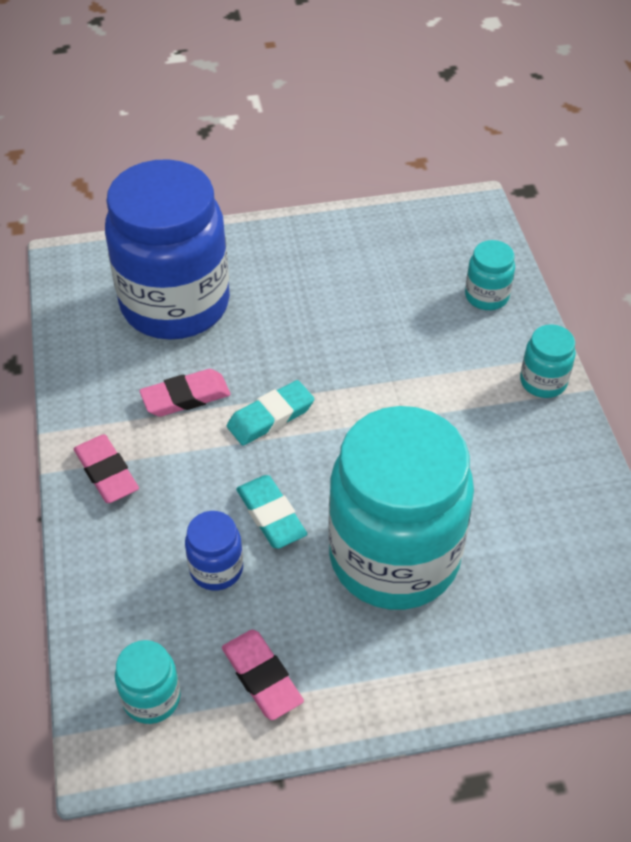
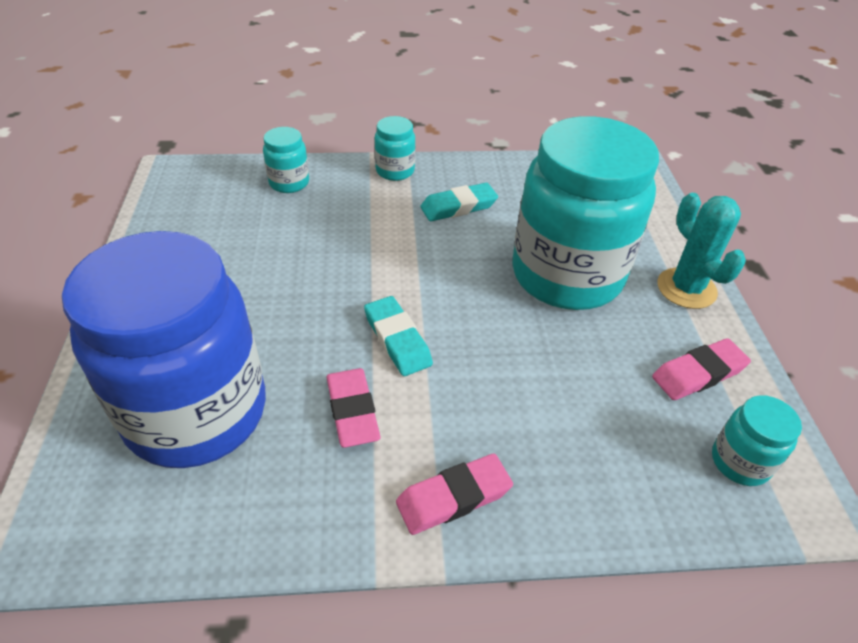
camera: 85 degrees left, 5 degrees down
(216, 569) = (585, 398): blue jar -> none
(271, 515) = (521, 351): turquoise eraser -> turquoise eraser (458, 207)
(399, 684) = (686, 288): none -> turquoise cactus

